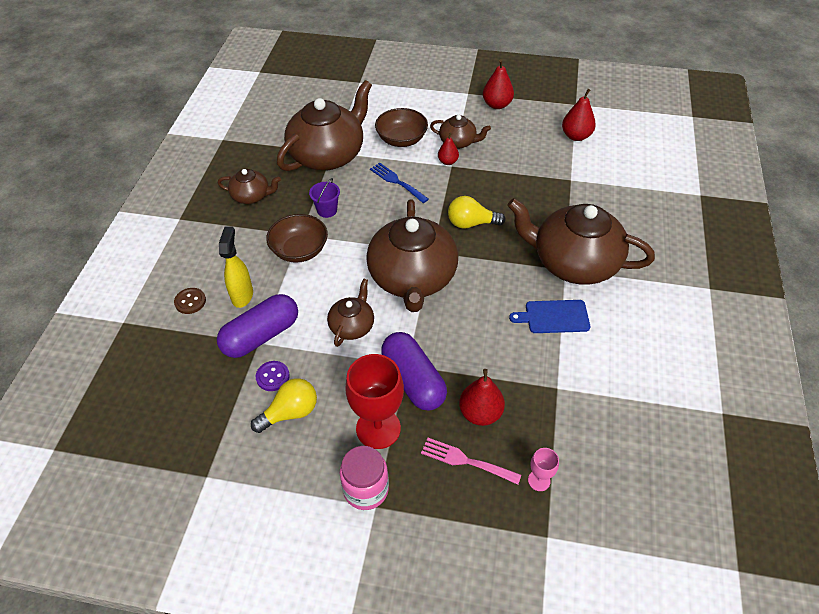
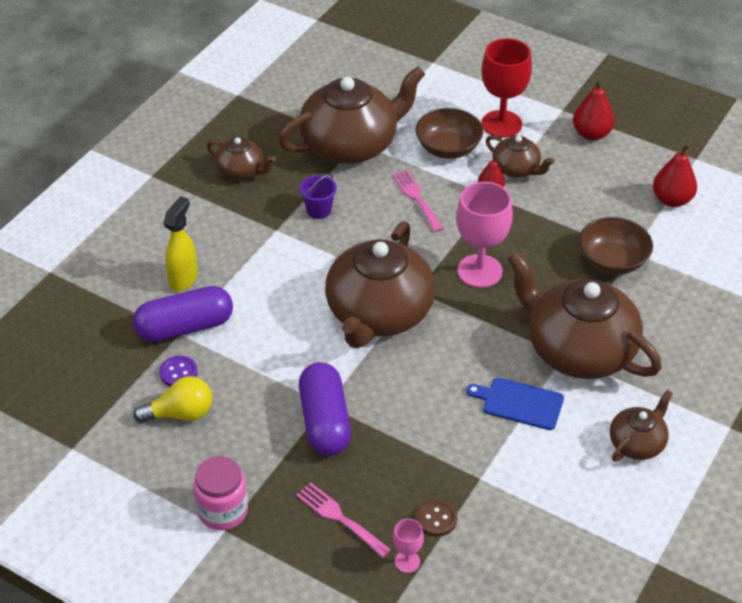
camera: 20 degrees right, 5 degrees down
(190, 301) = (126, 270): brown button -> brown button (436, 519)
(299, 250) = (267, 247): brown bowl -> brown bowl (612, 261)
(352, 326) = (286, 345): brown teapot -> brown teapot (637, 443)
(378, 428) = (263, 458): red goblet -> red goblet (501, 124)
(396, 182) = (416, 198): blue fork -> pink fork
(471, 223) = (480, 271): yellow light bulb -> pink goblet
(480, 413) = (380, 477): red pear -> none

